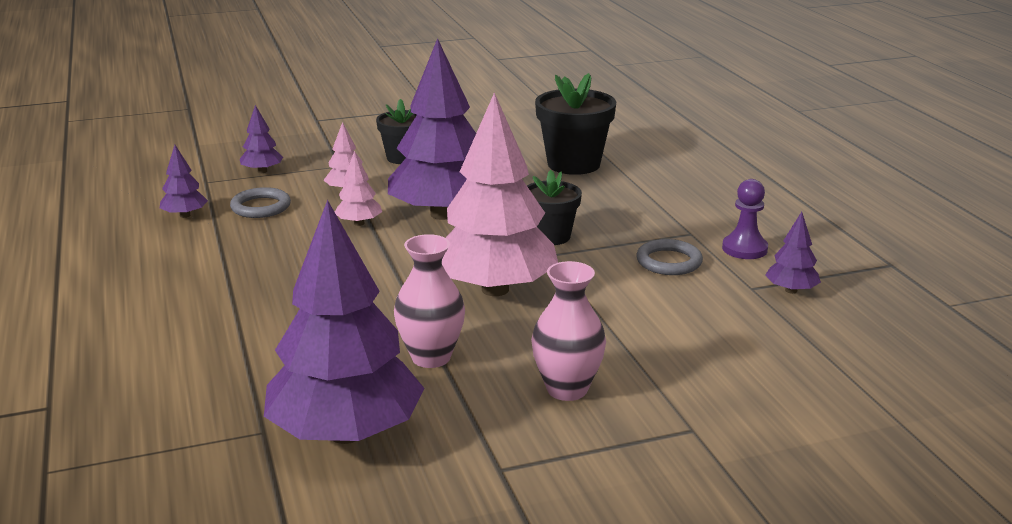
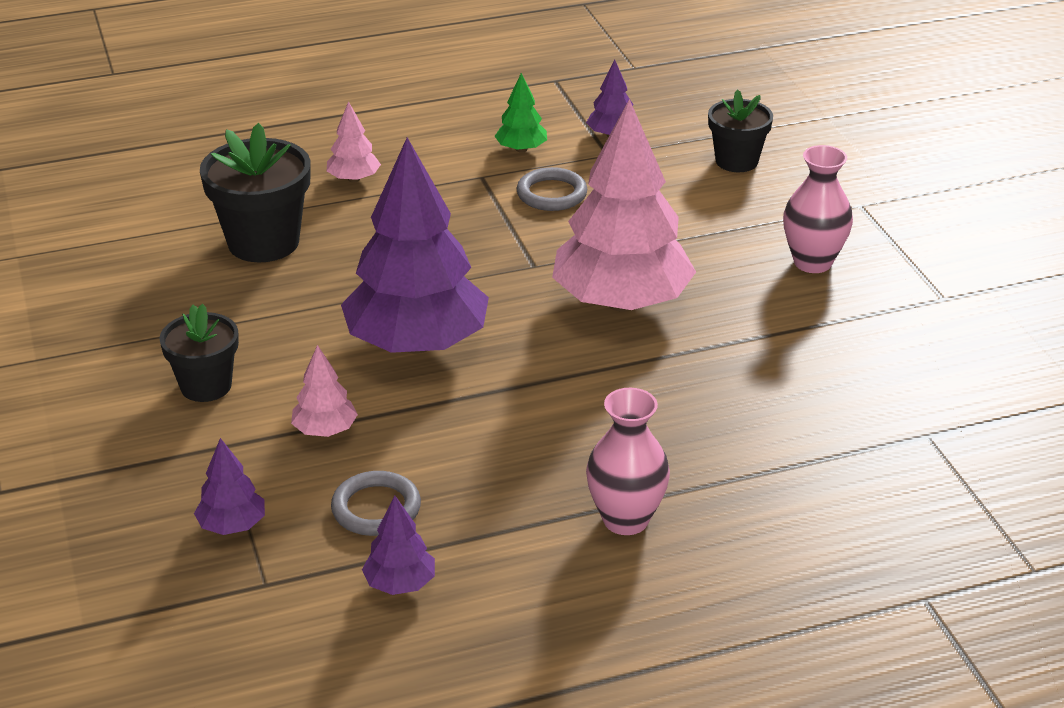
camera: 90 degrees left, 10 degrees up
(345, 433) = (915, 384): purple tree -> none
(359, 223) = (440, 411): pink tree -> pink tree (354, 179)
(431, 357) = (771, 340): pink vase -> pink vase (625, 519)
(551, 236) = (487, 264): black flower pot -> black flower pot (736, 161)
(744, 249) = (521, 149): purple pawn -> green tree

